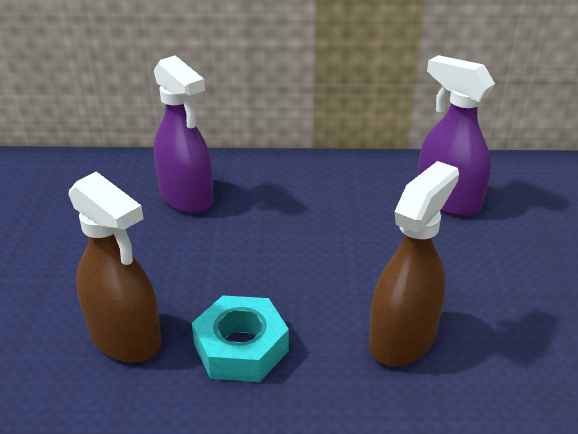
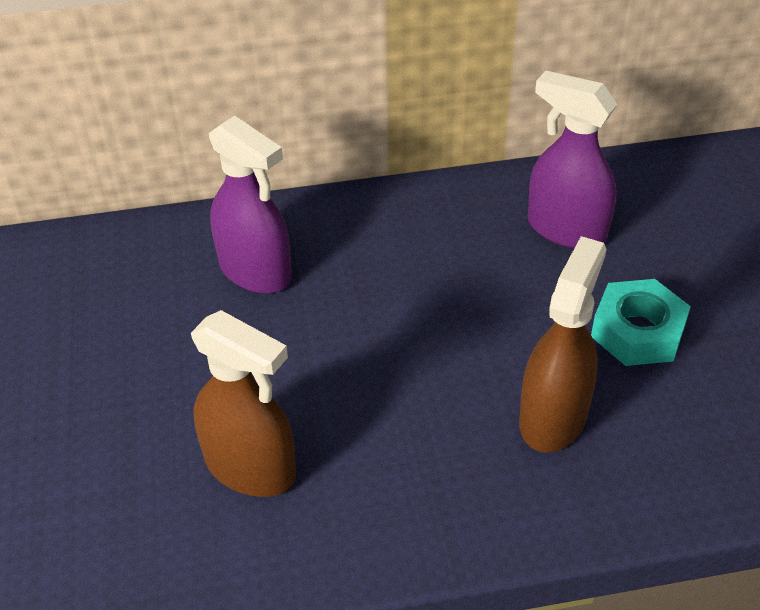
camera: 10 degrees left, 10 degrees up
(241, 347) = (383, 457): turquoise nut -> turquoise nut (637, 332)

